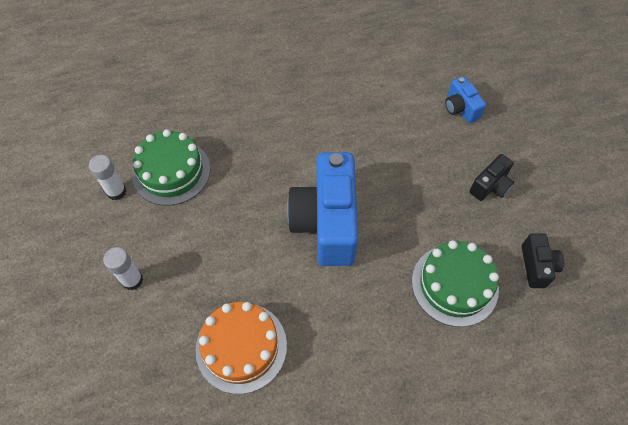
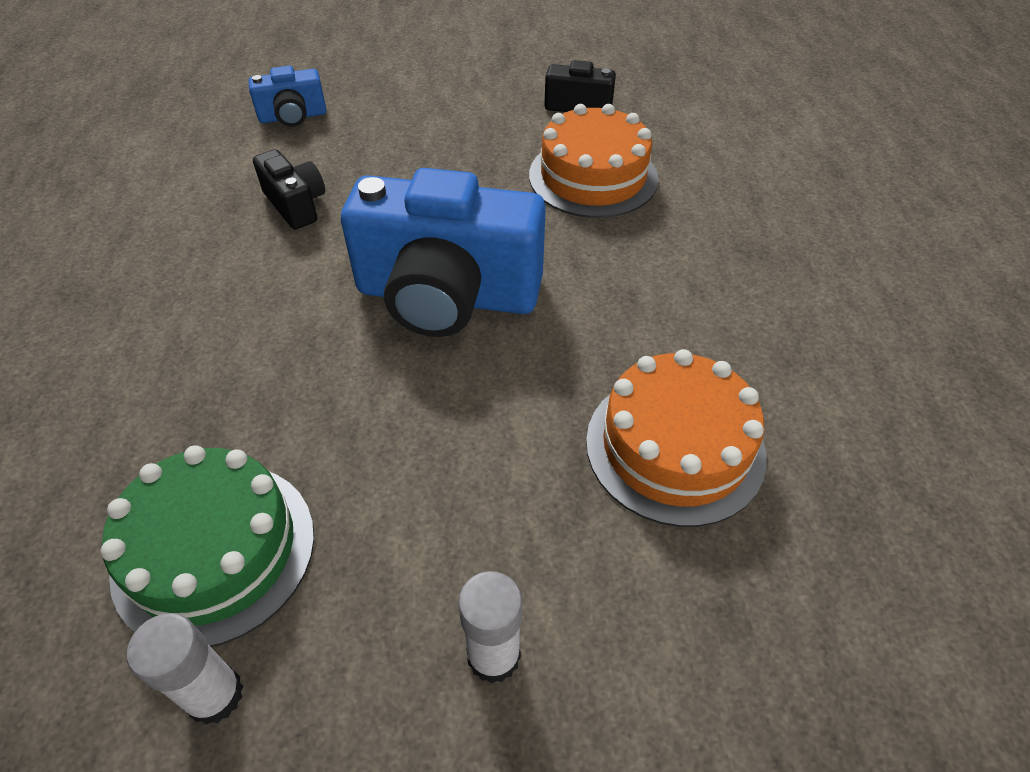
camera: 80 degrees left, 10 degrees down
(454, 285) = (593, 176): green cake -> orange cake
(490, 186) = (444, 116): black camera -> black camera (296, 205)

